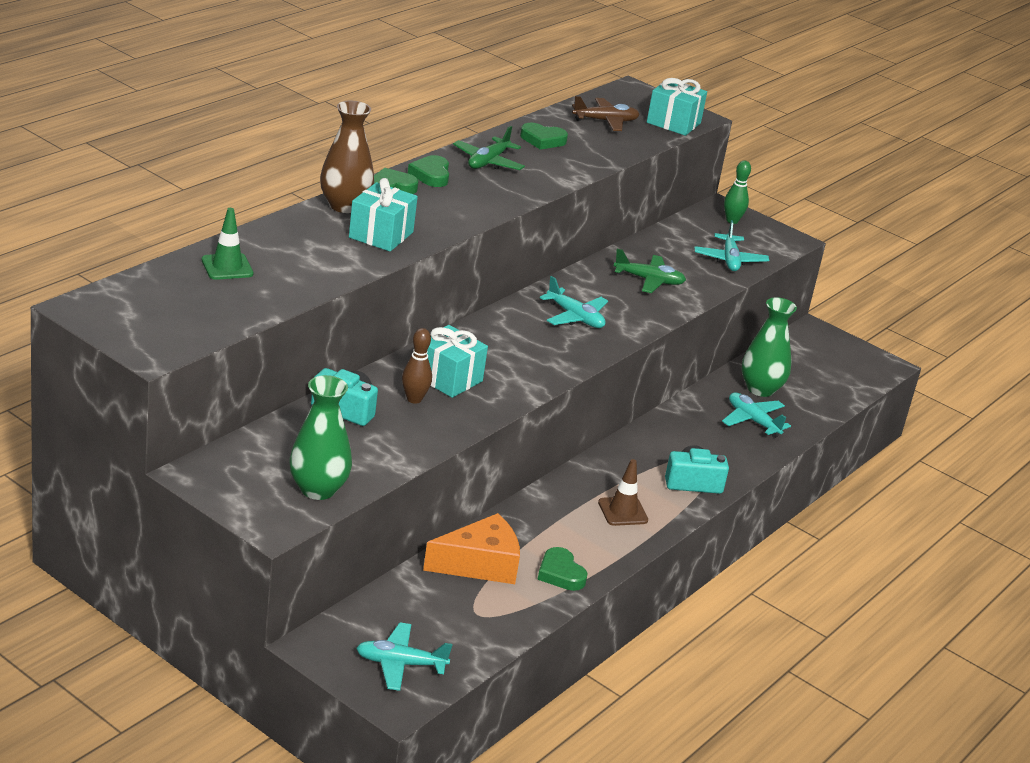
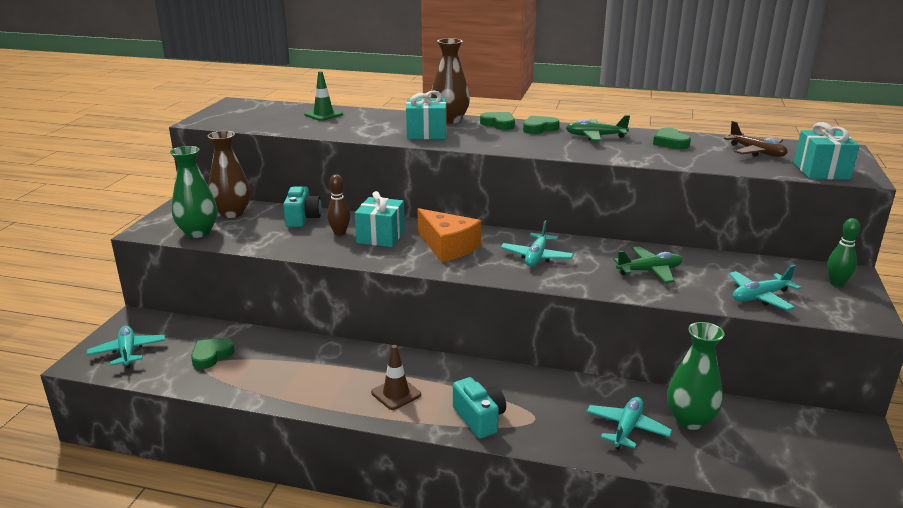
camera: 70 degrees right, 5 degrees down
(276, 451) = (232, 213): none -> brown vase
(480, 564) = (267, 351): orange cheese -> orange cheese (448, 246)
(560, 573) = (282, 386): green heart -> green heart (211, 355)
(649, 280) = (649, 271): green plane -> green plane turned 90 degrees counterclockwise

